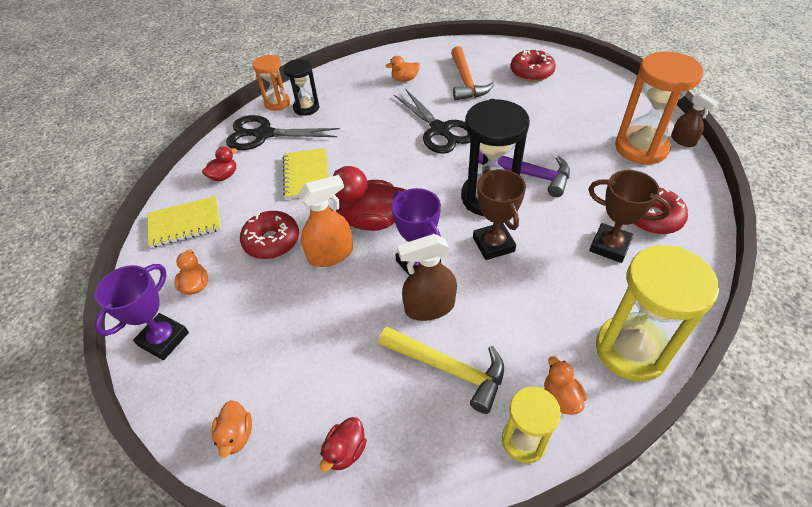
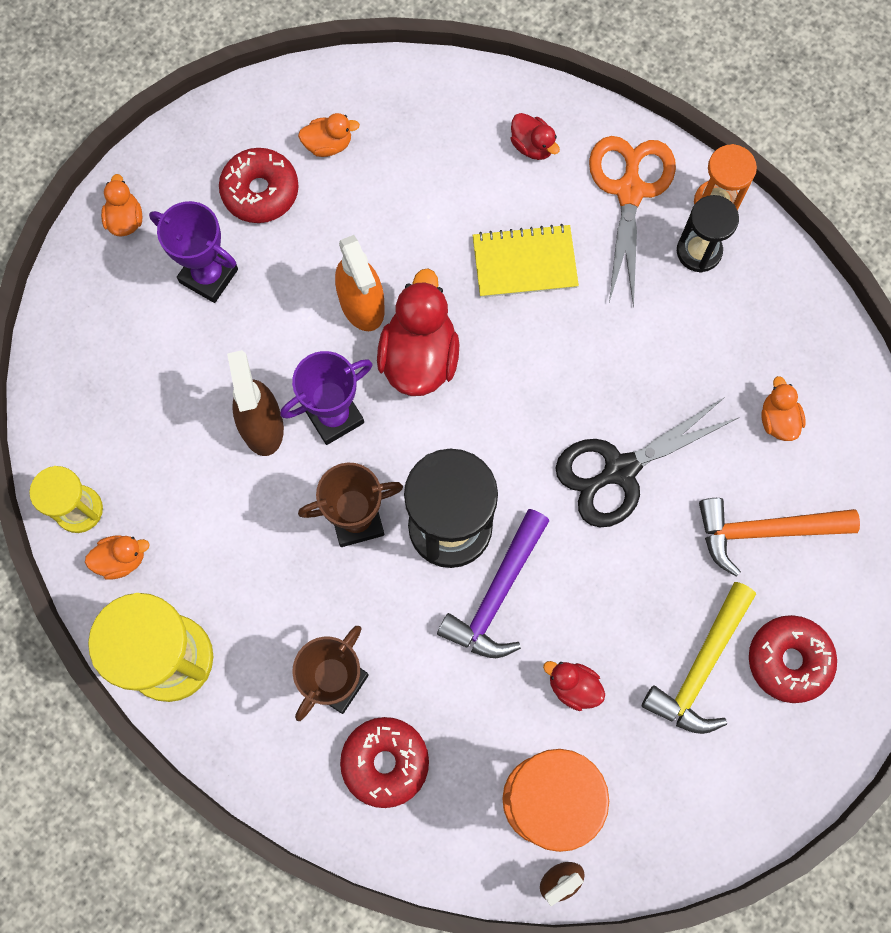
camera: 90 degrees right, 25 degrees up
(163, 339) = (253, 124): purple trophy -> purple trophy (209, 276)
(185, 223) = (438, 111): yellow notebook -> none
(236, 435) = (125, 220): orange duck -> orange duck turned 90 degrees clockwise
(264, 134) = (629, 191): black scissors -> orange scissors
(272, 241) = (393, 227): red donut -> red donut (260, 191)
(345, 451) = (94, 328): red duck -> red duck (573, 686)
(449, 369) = (173, 441): yellow hammer -> yellow hammer (701, 668)

